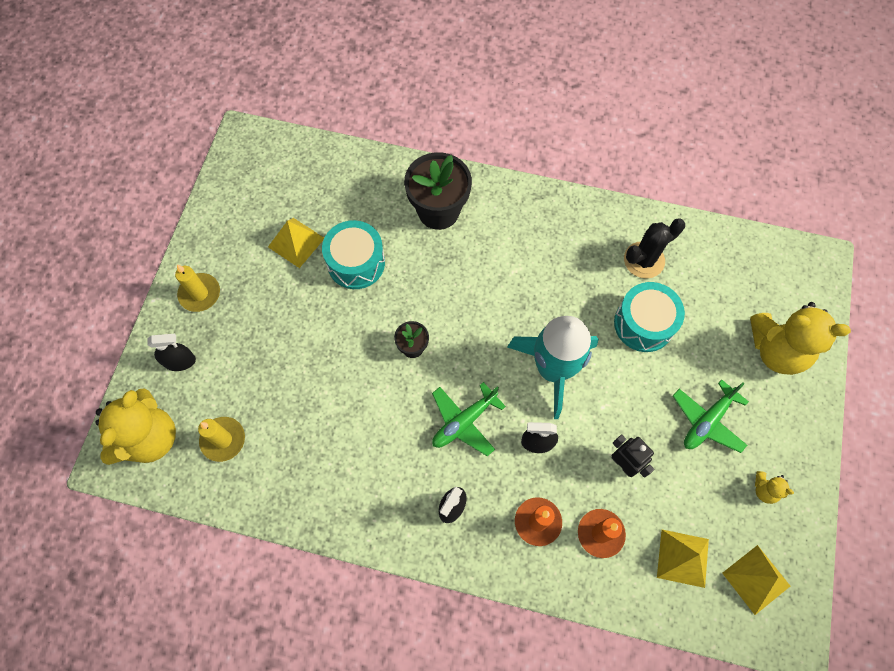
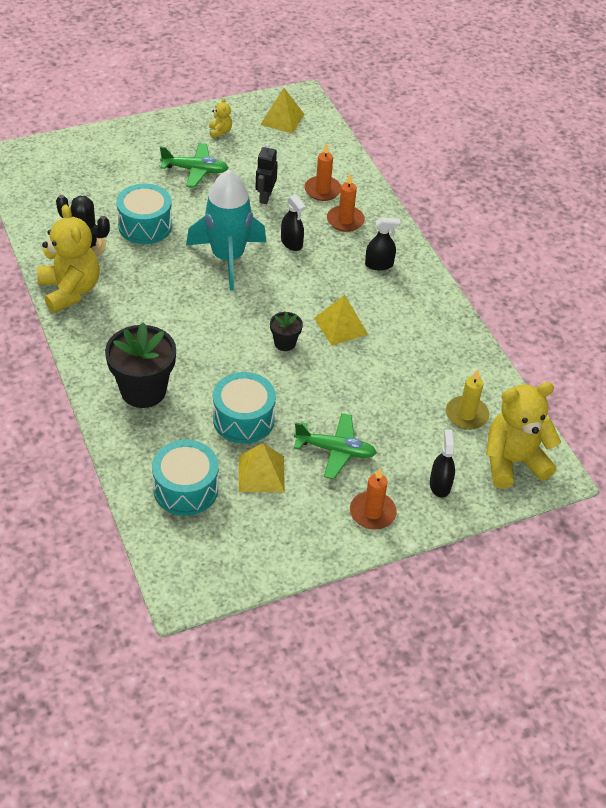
camera: 130 degrees left, 20 degrees down
(180, 361) = (440, 485): black spray bottle -> black spray bottle turned 45 degrees clockwise
(200, 294) = (372, 512): yellow candle -> orange candle
(323, 186) = (186, 489): none -> turquoise drum
(464, 422) = (314, 286): green plane -> green plane (335, 450)
(682, 558) = (300, 151): yellow pyramid -> yellow pyramid (341, 326)
(776, 350) = (107, 155): yellow teddy bear -> yellow teddy bear (70, 291)

